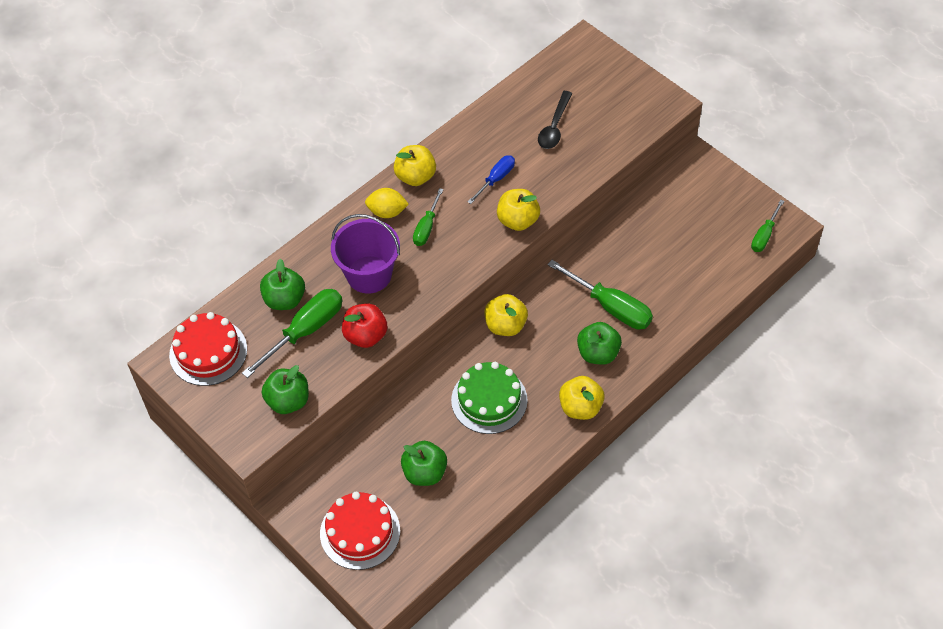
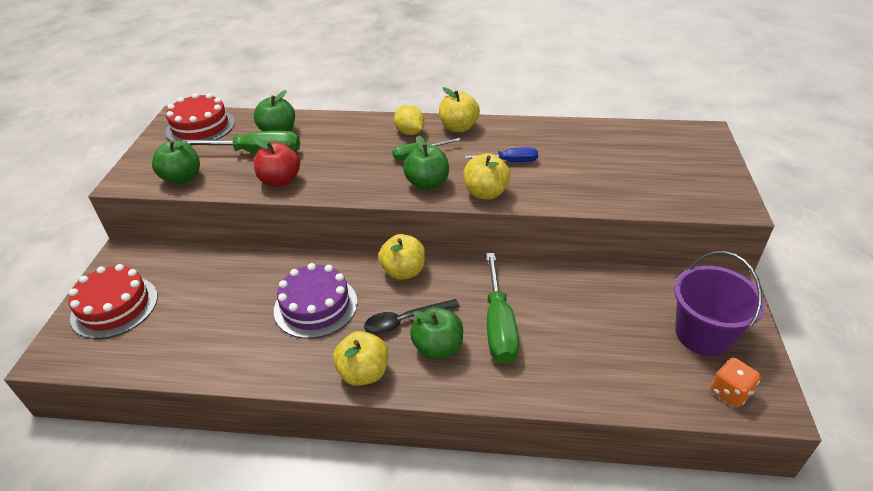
camera: 50 degrees right, 15 degrees down
(369, 274) = (341, 153): purple bucket -> purple bucket (703, 334)
(425, 473) = (204, 310): green apple -> green apple (427, 184)
(489, 400) = (316, 306): green cake -> purple cake
(554, 127) = (604, 161): black spoon -> black spoon (405, 320)
(764, 235) = (730, 392): green screwdriver -> orange dice

